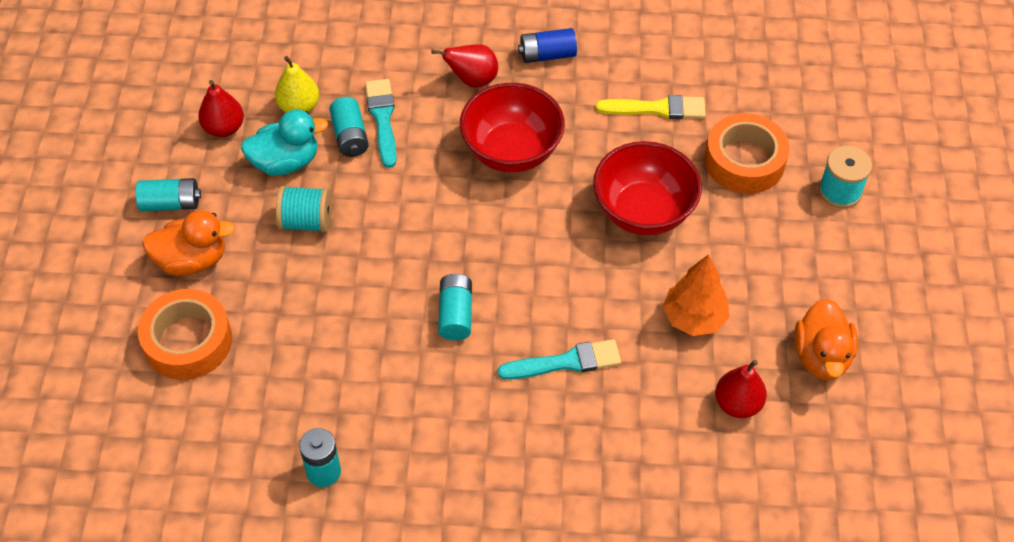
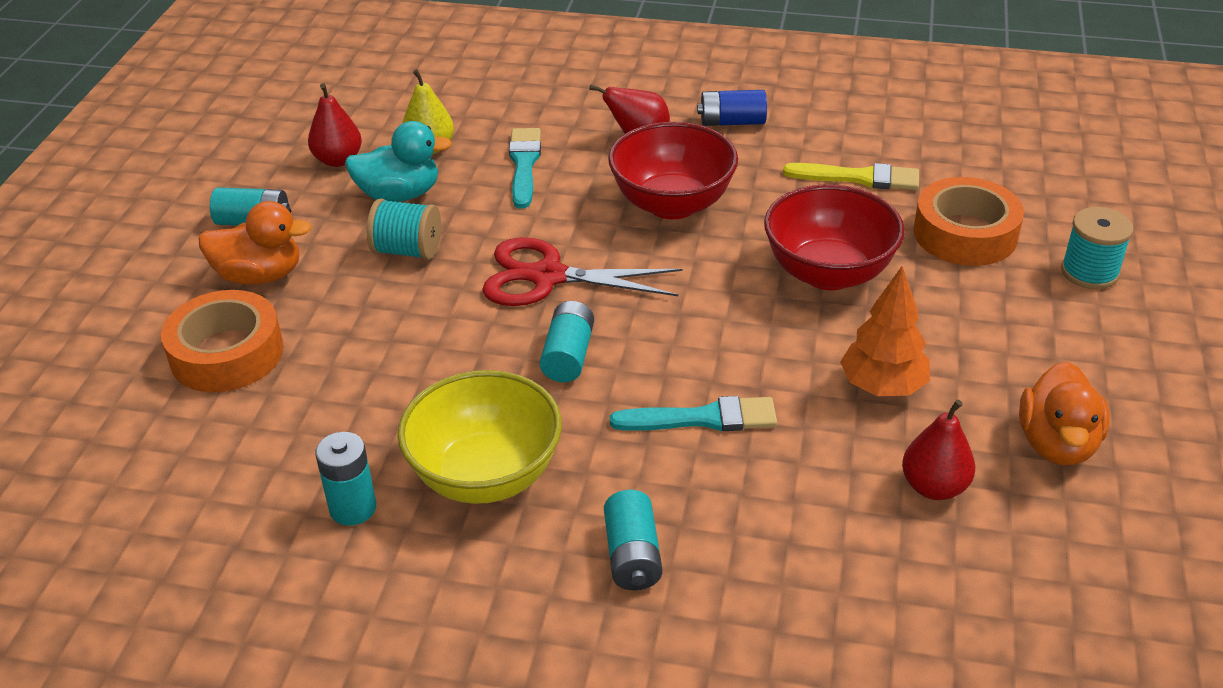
camera: 10 degrees right, 15 degrees down
(350, 136) = (482, 177): turquoise battery -> turquoise battery (632, 556)
(415, 431) = (485, 475): none -> yellow bowl
(425, 237) = (547, 277): none -> red scissors

